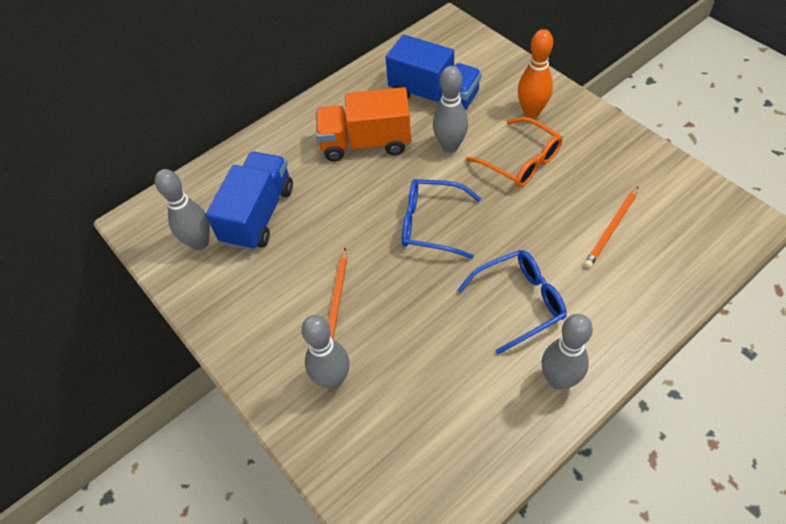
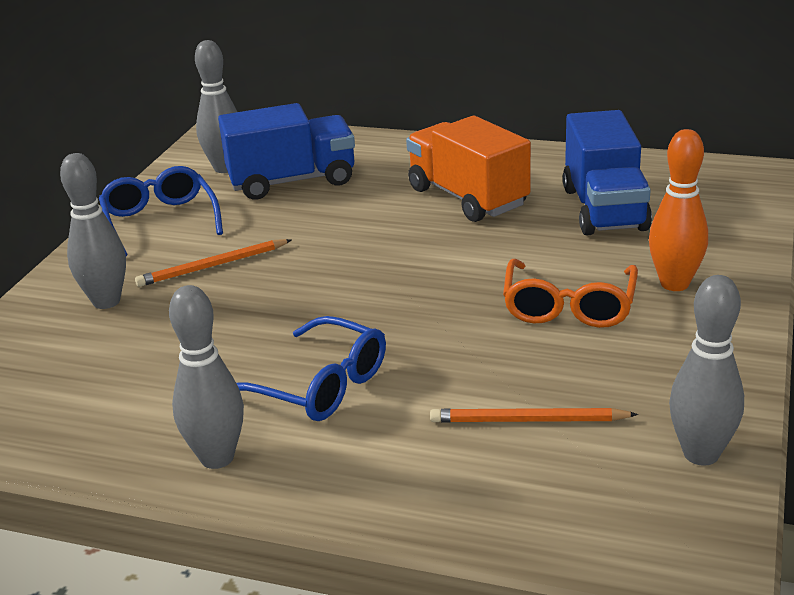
camera: 55 degrees right, 25 degrees down
(431, 224) = (386, 281): blue glasses -> blue glasses (160, 221)
(450, 146) = (530, 249): grey bowling pin -> grey bowling pin (701, 454)

